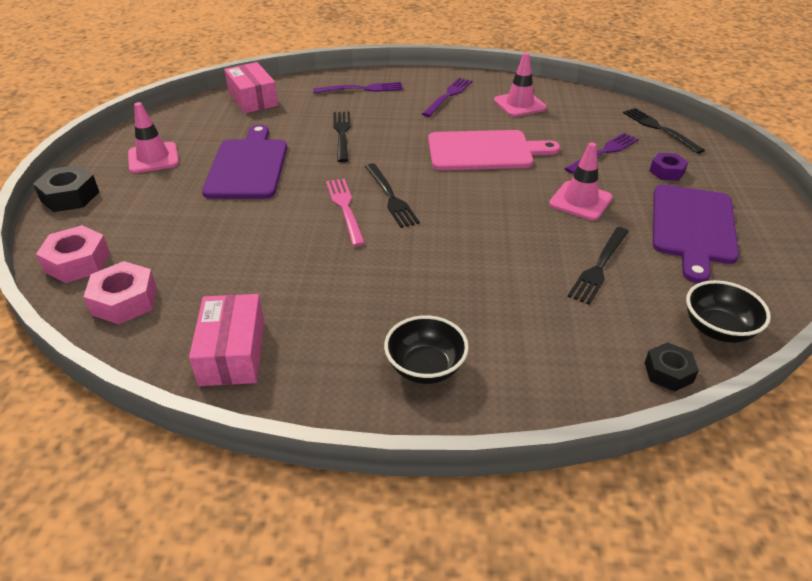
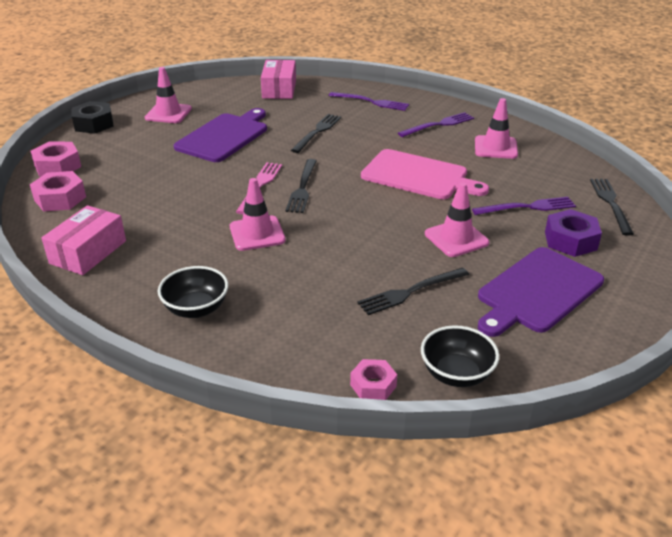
camera: 30 degrees right, 5 degrees down
(398, 261) = (257, 233): none -> pink traffic cone
(667, 172) = (570, 240): purple nut -> purple nut, size x1.52
(668, 372) = (373, 385): black nut -> pink nut

